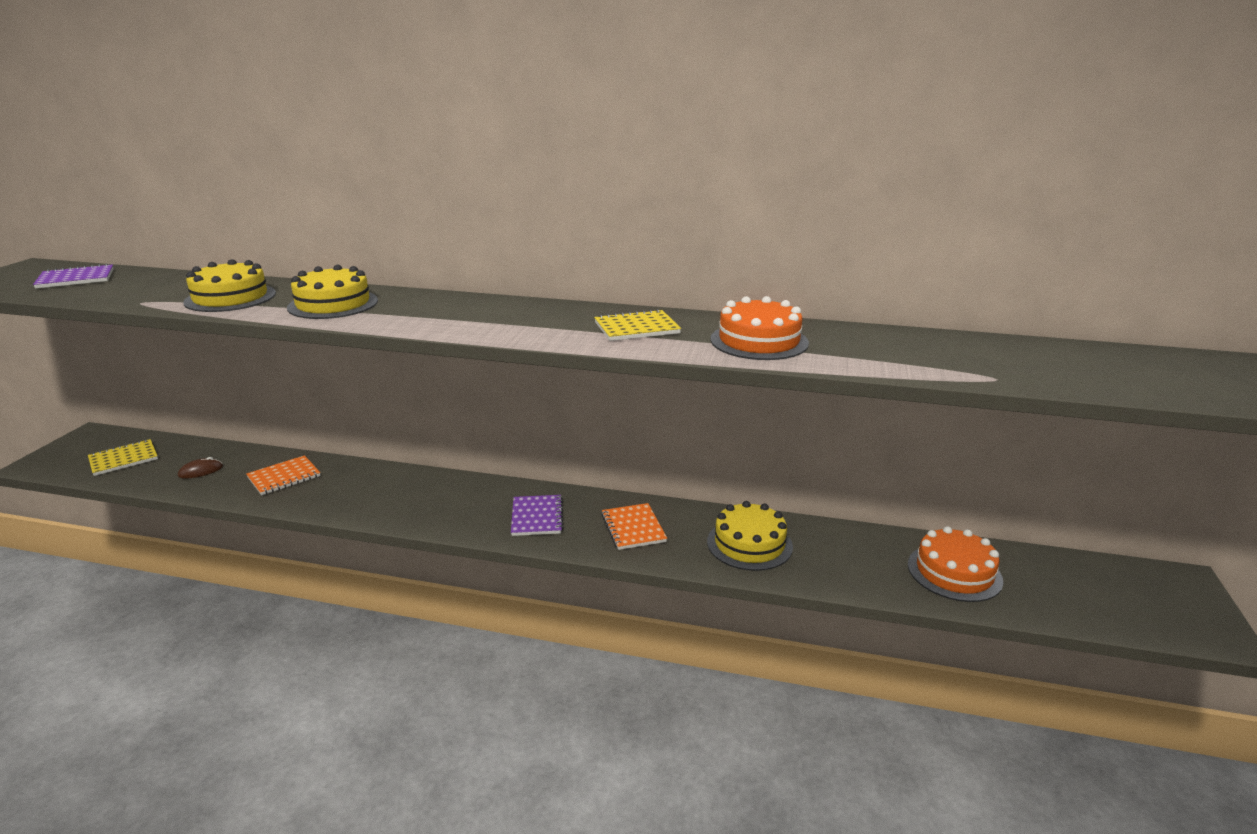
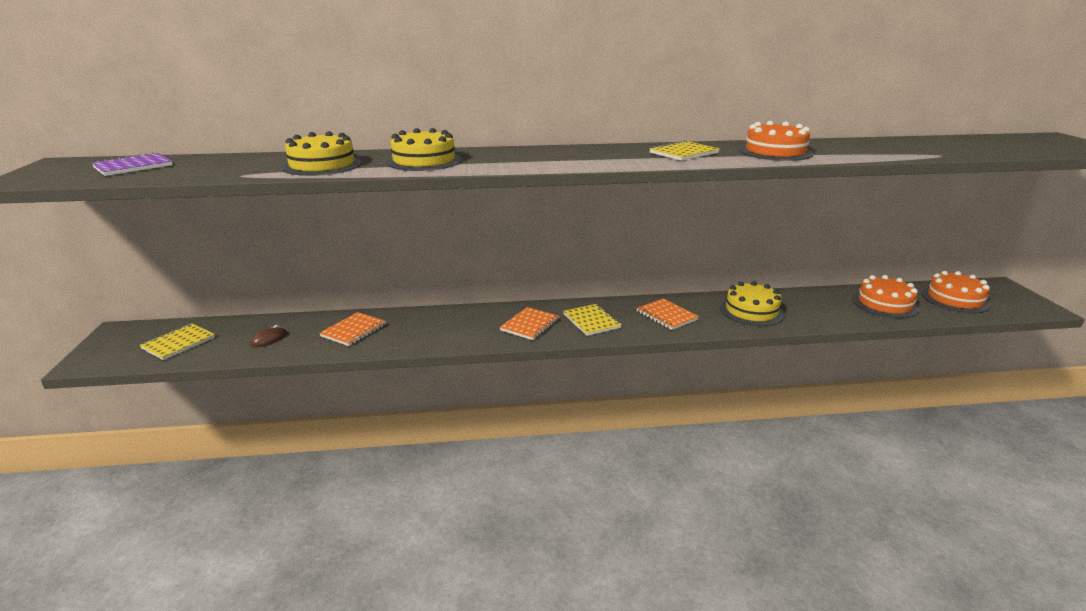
camera: 20 degrees left, 0 degrees up
(464, 508) = (530, 325): none -> orange notebook
(537, 517) = (591, 321): purple notebook -> yellow notebook
(1077, 588) = (955, 299): none -> orange cake

